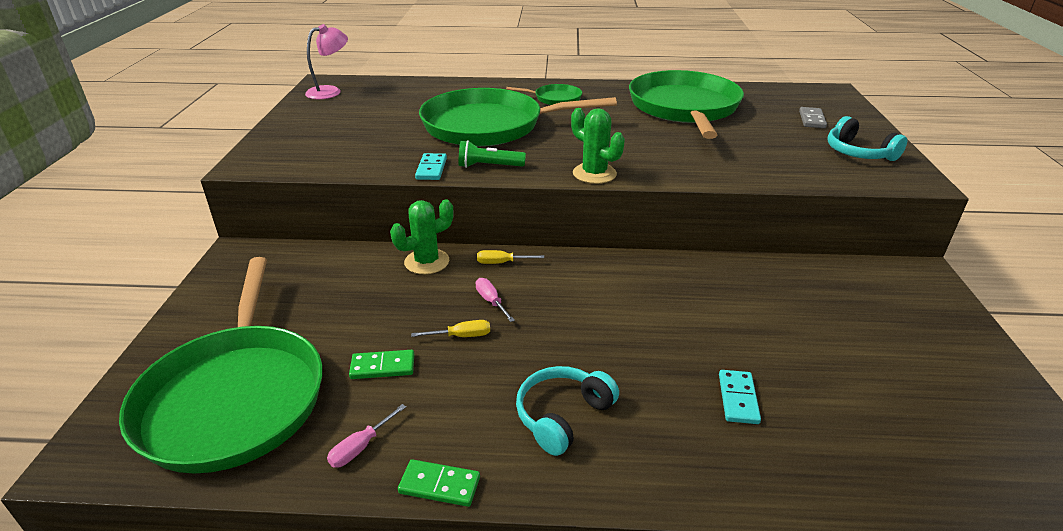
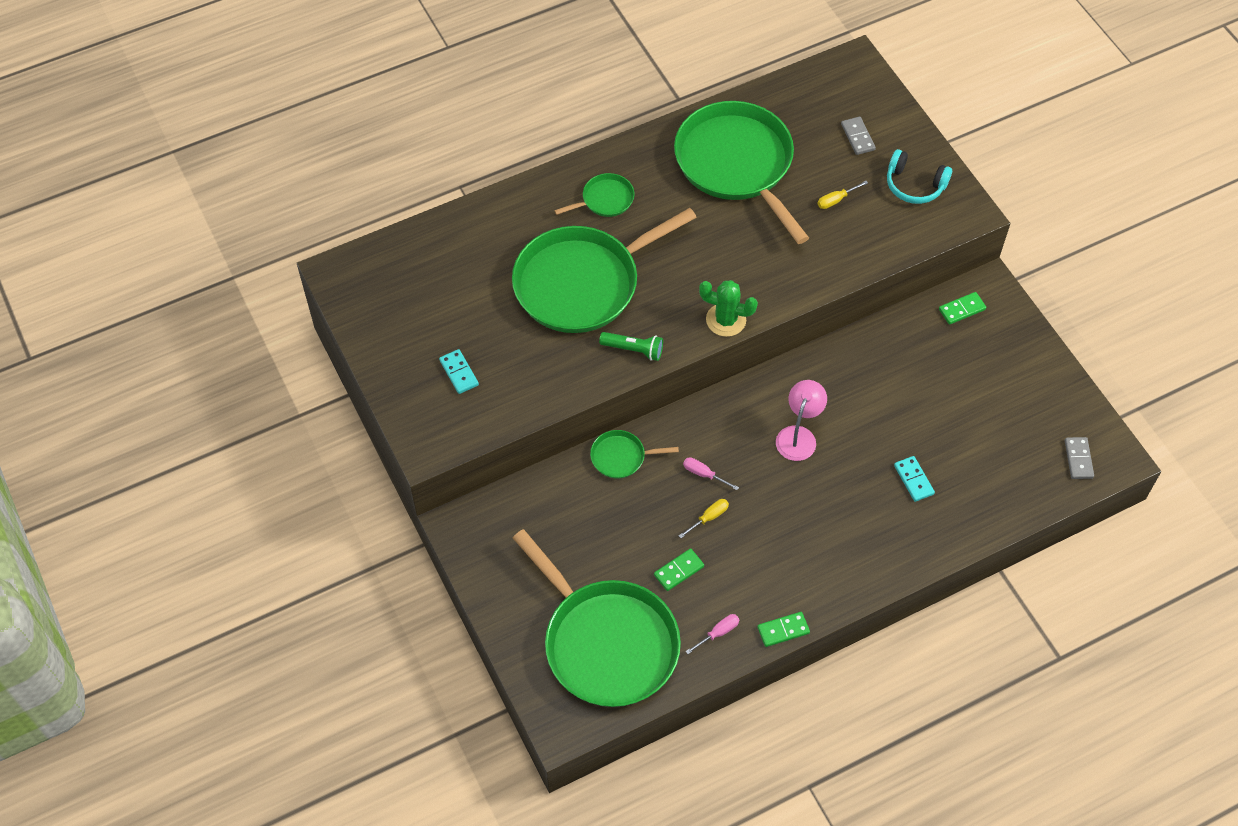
camera: 30 degrees left, 25 degrees up
(330, 91) = (365, 289): pink lamp -> pink lamp (798, 436)
(360, 447) = (718, 633): pink screwdriver -> pink screwdriver turned 135 degrees counterclockwise
(427, 262) = (621, 457): green cactus -> green pan
(431, 169) = (590, 377): turquoise domino -> turquoise domino (459, 373)
(489, 166) = (633, 350): green flashlight -> green flashlight turned 135 degrees counterclockwise
(501, 263) = (680, 428): yellow screwdriver -> yellow screwdriver (835, 200)
(563, 416) = (819, 548): turquoise headphones -> none
(879, 279) = (962, 309): none -> green domino
(1018, 474) = (1078, 459): none -> grey domino

